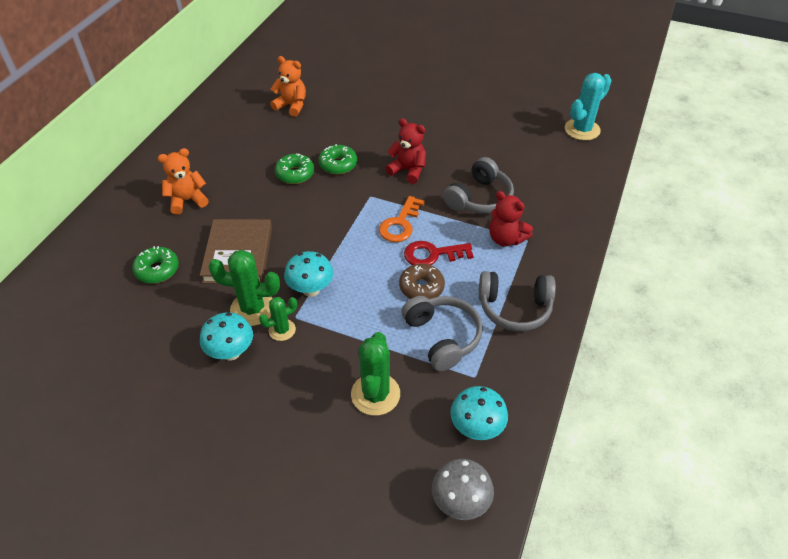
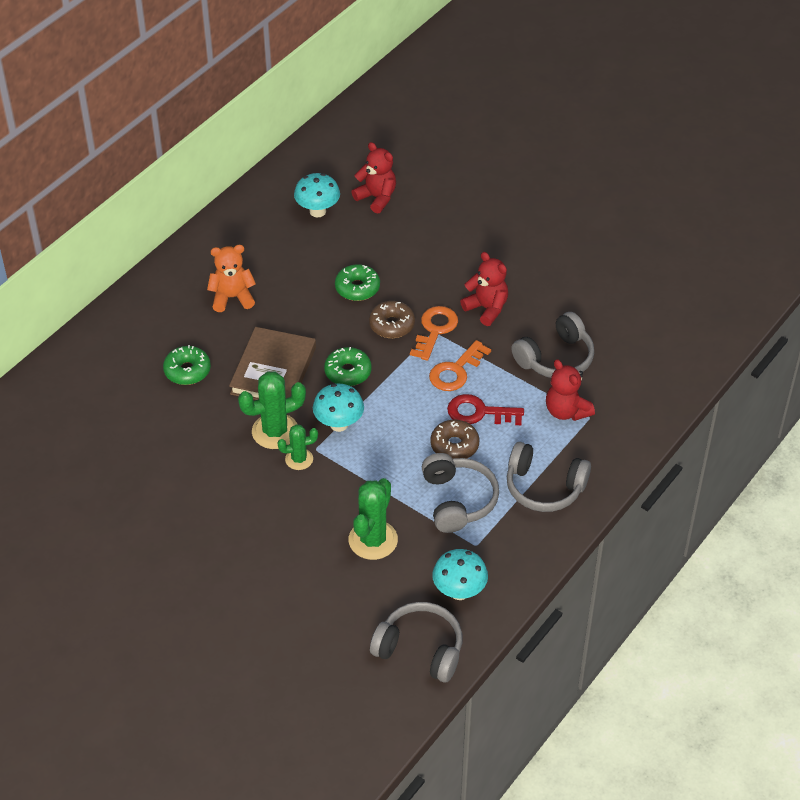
camera: 15 degrees right, 0 degrees up
(231, 352) = (244, 471): turquoise mushroom -> turquoise mushroom (317, 211)
(252, 308) = (275, 431): green cactus -> green cactus turned 45 degrees counterclockwise
(291, 106) = (376, 198): orange teddy bear -> red teddy bear
(333, 197) = (392, 325): none -> brown donut
(338, 164) = (409, 285): green donut -> green donut (348, 372)
(371, 195) = (435, 330): none -> orange key
(460, 502) = (420, 649): grey mushroom -> grey headphones
(582, 130) = (716, 295): turquoise cactus -> none

